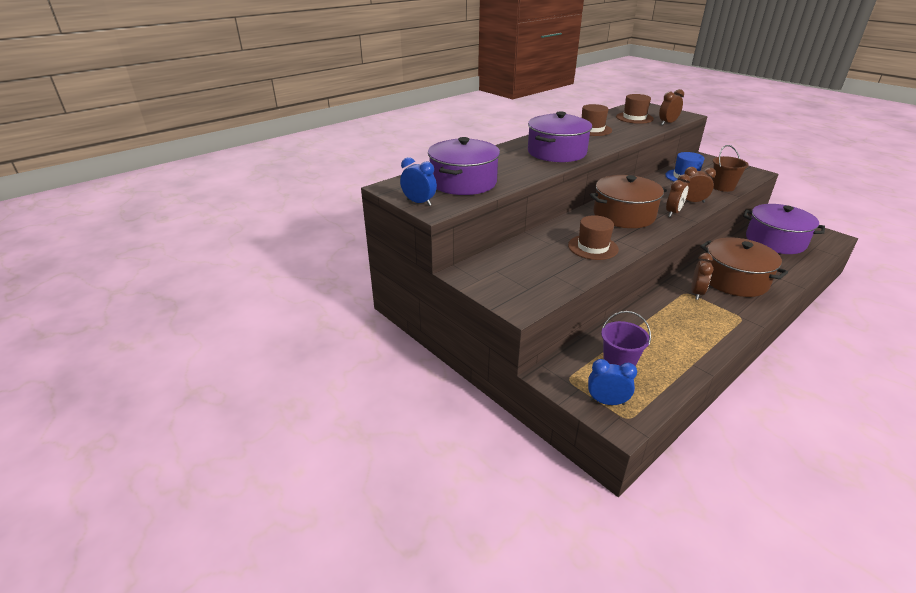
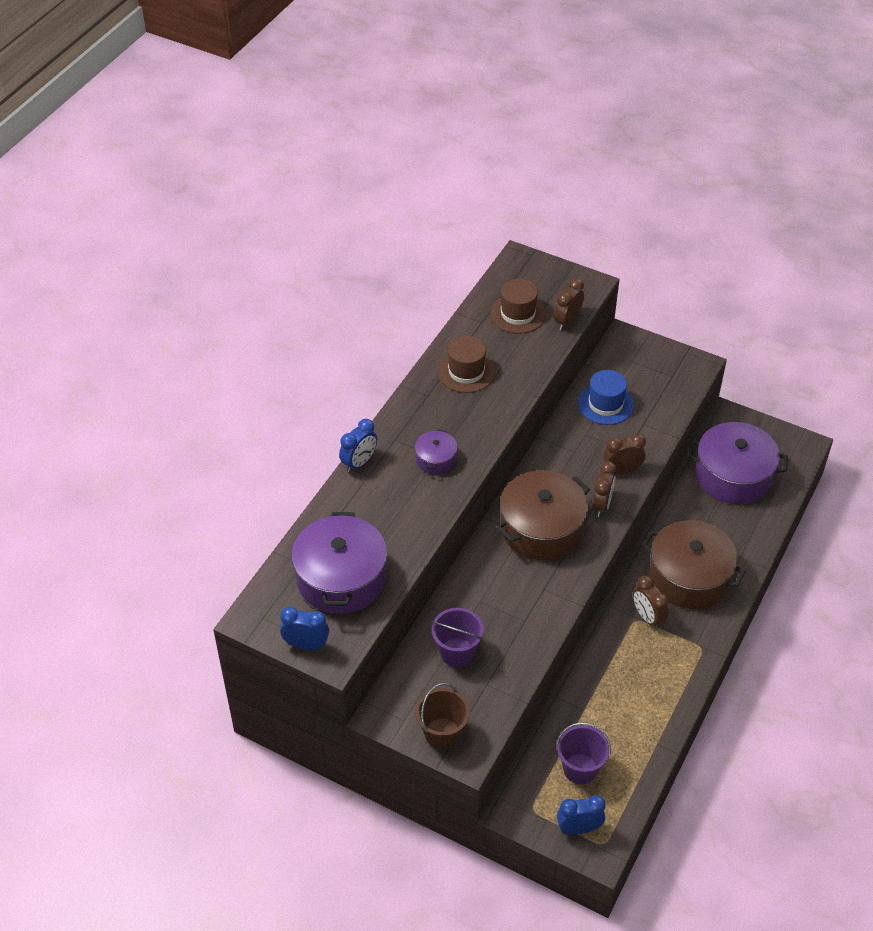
camera: 20 degrees left, 15 degrees up
(504, 147) = (359, 463): none -> blue clock
(537, 256) = (457, 652): none -> purple bucket
(556, 152) = (436, 459): purple pot -> purple pot, size x0.48
(593, 247) = (519, 614): brown hat -> none
(696, 293) = (647, 617): brown clock -> brown clock turned 150 degrees clockwise
(722, 187) = (657, 419): brown bucket -> brown bucket (442, 733)

